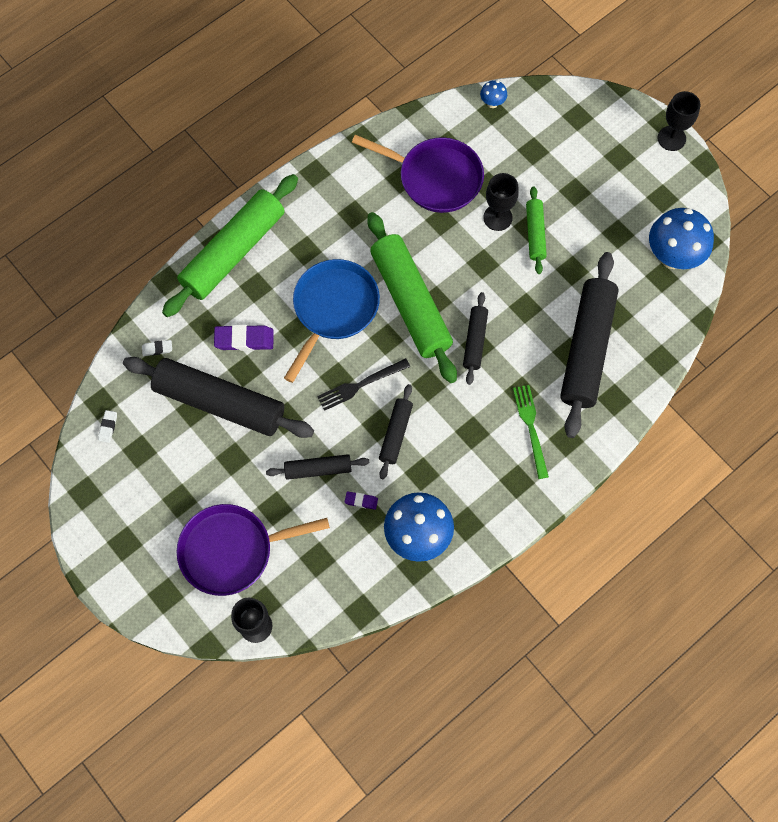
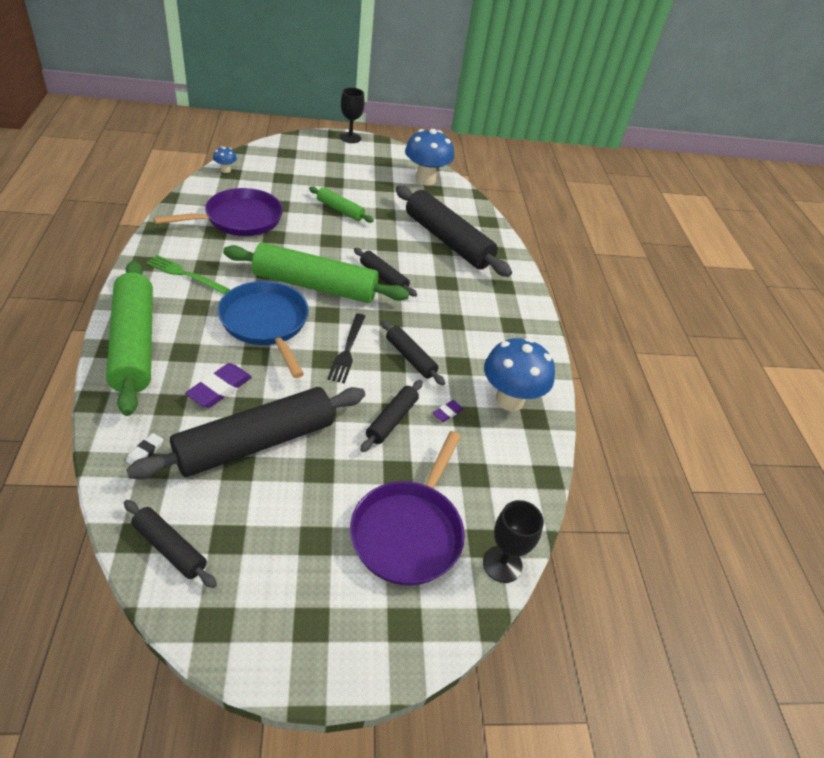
camera: 60 degrees left, 25 degrees down
(108, 427) = (170, 548): white eraser -> black rolling pin
(497, 217) = (307, 215): black goblet -> none
(531, 427) = (478, 294): green fork -> green fork (185, 274)

